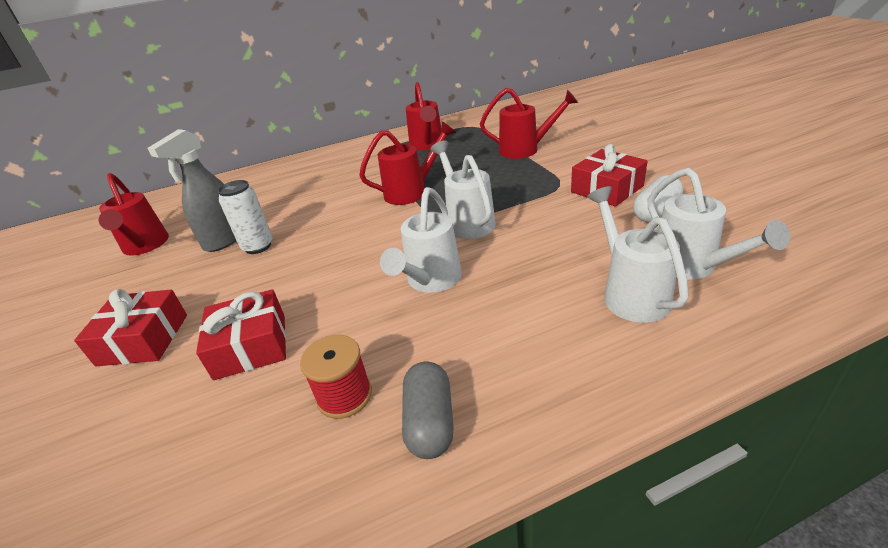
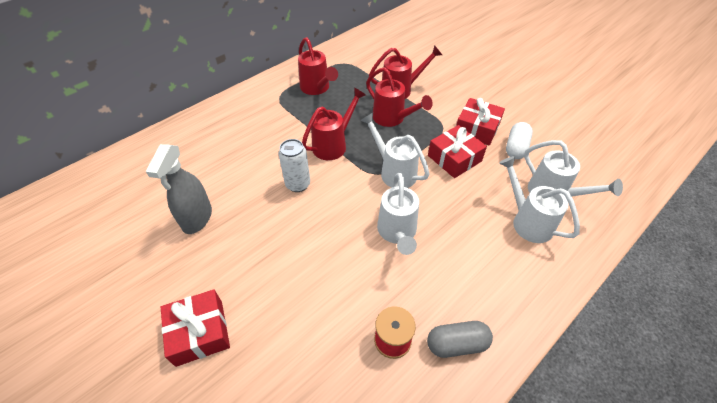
camera: 25 degrees left, 15 degrees up
(145, 246) = (118, 237): red watering can -> red watering can (392, 118)
(251, 346) = (297, 317): red gift -> red gift (454, 158)
(258, 246) = (234, 221): white can -> white can (298, 184)
(430, 422) = (456, 344): grey capsule -> grey capsule turned 75 degrees counterclockwise

